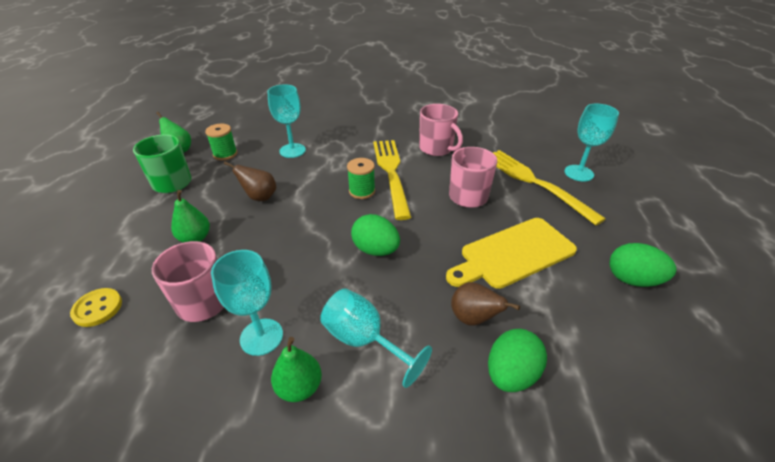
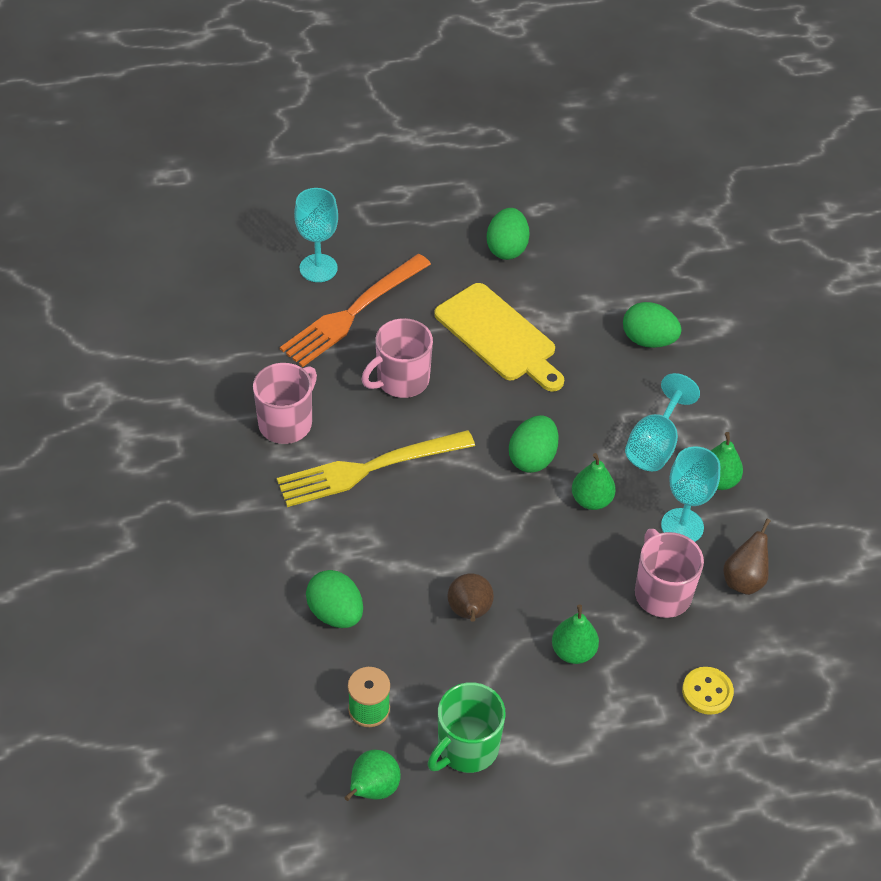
camera: 105 degrees left, 10 degrees up
(292, 150) = (335, 613): turquoise goblet -> green egg
(320, 277) = (591, 500): none -> green pear
(362, 191) = (422, 495): green spool -> none
(473, 318) = (599, 366): brown pear -> brown pear (744, 580)
(534, 182) = (352, 313): yellow fork -> orange fork

